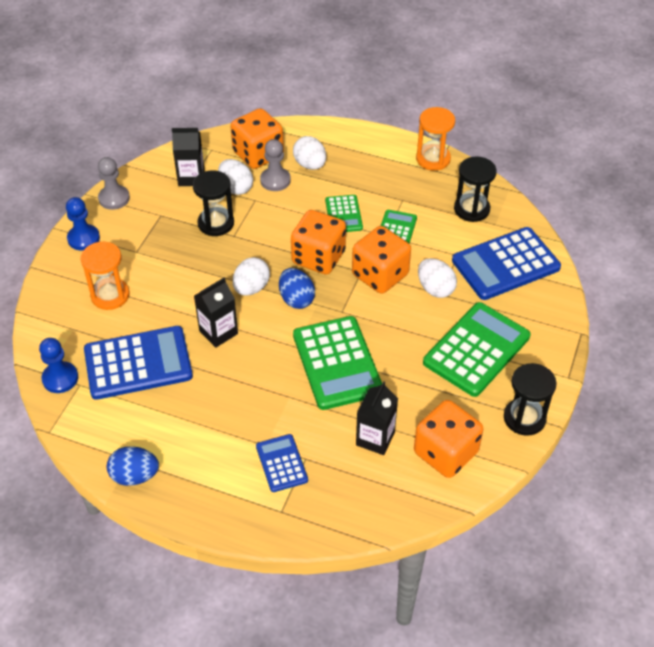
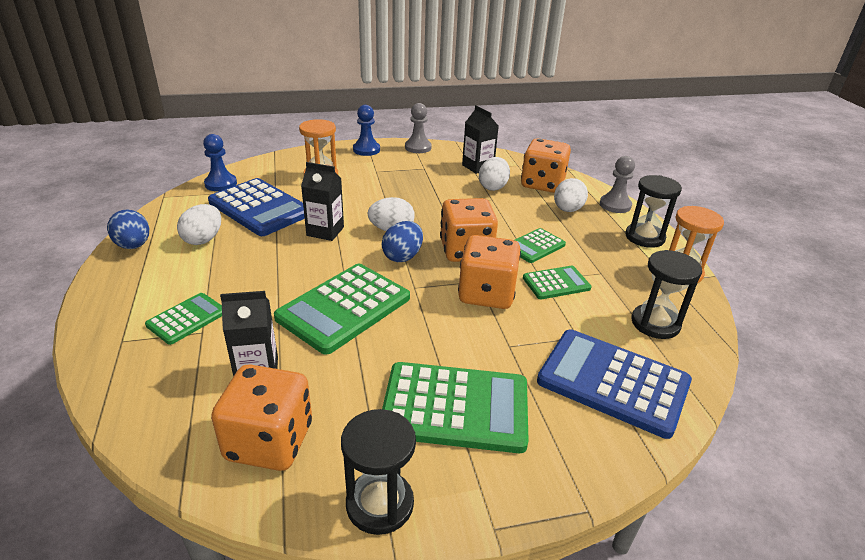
camera: 55 degrees right, 15 degrees down
(216, 223) = (444, 191): black hourglass -> black hourglass (644, 237)
(275, 180) = (526, 200): grey pawn -> grey pawn (615, 205)
(281, 463) = (187, 319): blue calculator -> green calculator
(435, 289) = (511, 338): white egg -> white egg (203, 239)

